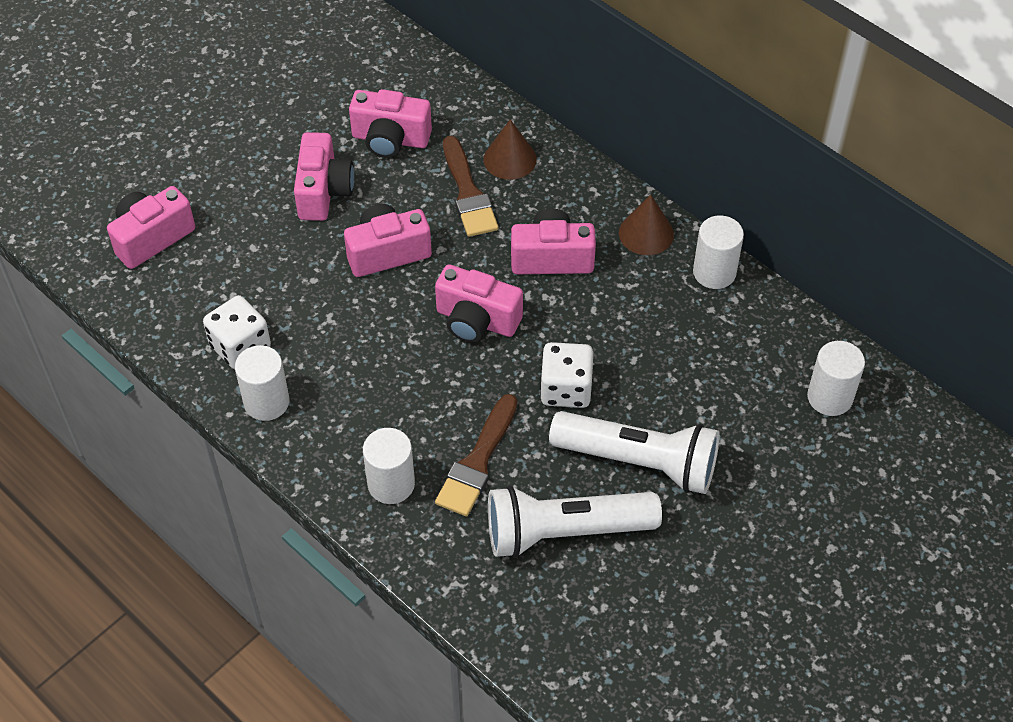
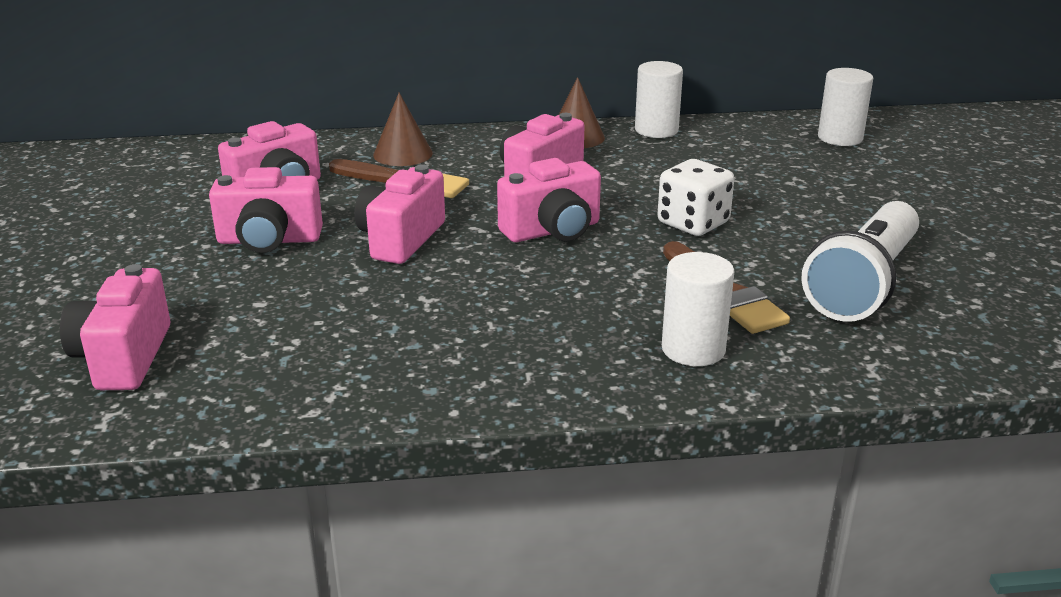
camera: 50 degrees left, 25 degrees down
(240, 347) = (373, 364): white dice -> none
(266, 402) = (475, 379): white cylinder -> none
(323, 191) = (269, 240): pink camera -> pink camera turned 135 degrees clockwise
(639, 462) = (819, 224): white flashlight -> none

